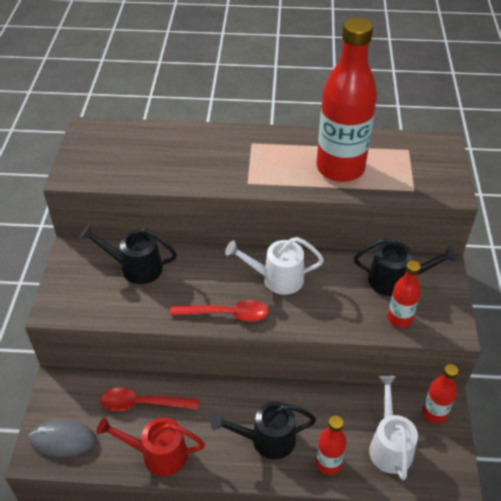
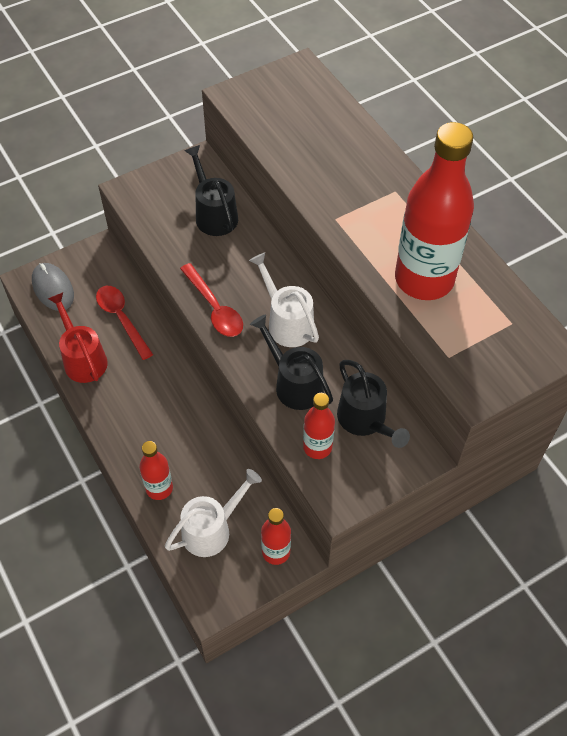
camera: 55 degrees right, 10 degrees up
(266, 440) = (149, 428): black watering can -> black watering can (294, 383)

